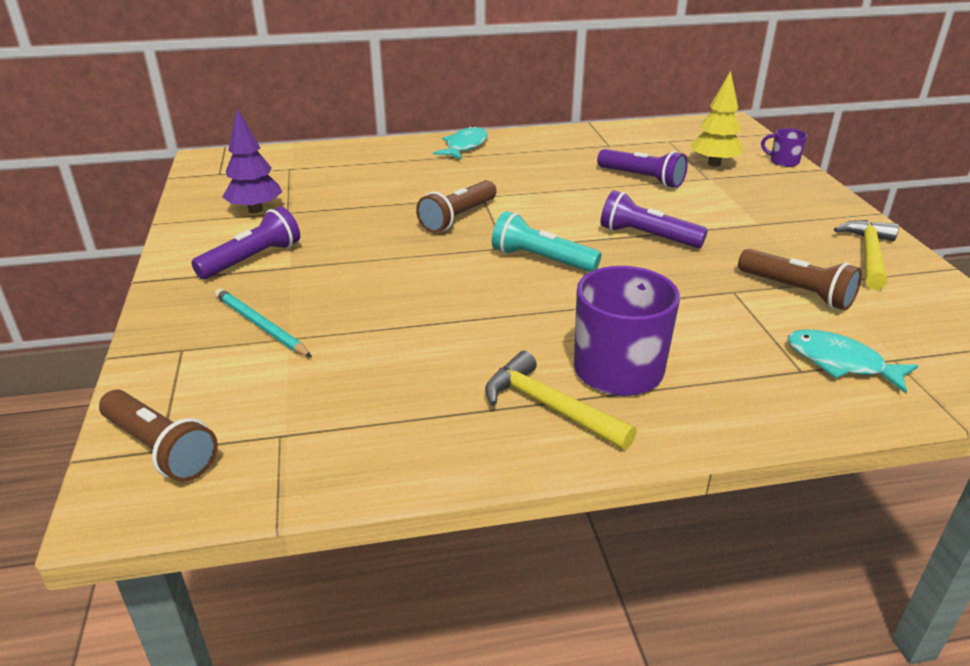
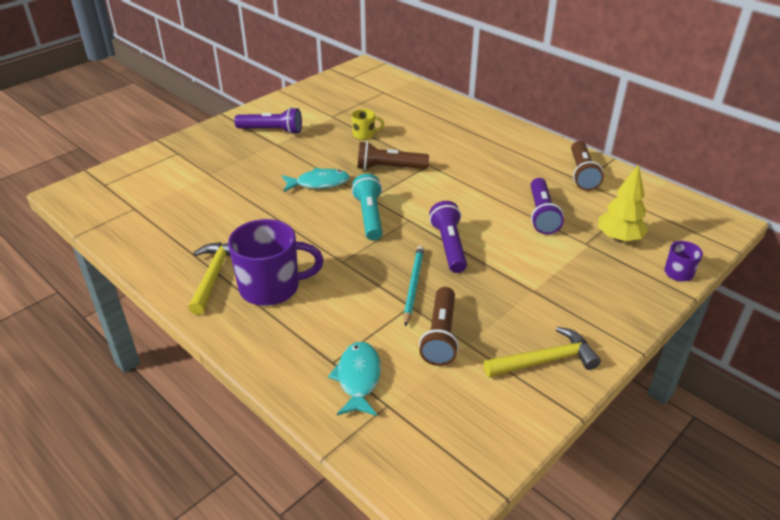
camera: 55 degrees right, 5 degrees up
(160, 449) = (105, 184): brown flashlight -> brown flashlight (582, 174)
(255, 210) = (323, 106): purple tree -> none
(260, 325) = (214, 162): turquoise pencil -> turquoise pencil (413, 285)
(365, 208) = (364, 135): none -> yellow mug
(465, 146) = (494, 129): turquoise fish -> turquoise fish (319, 183)

